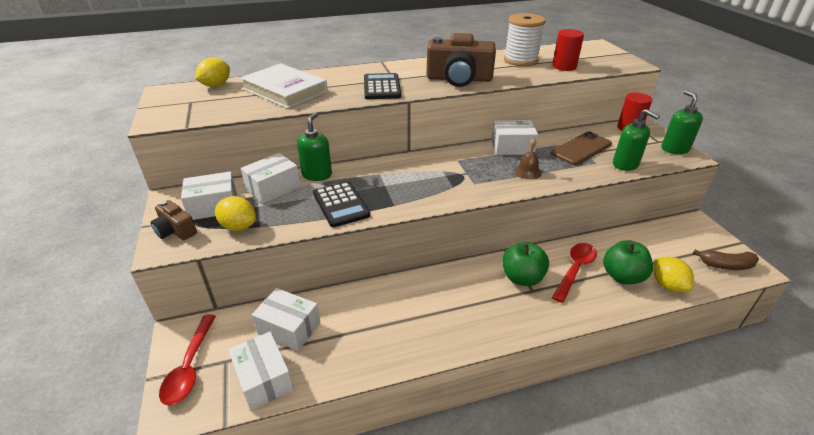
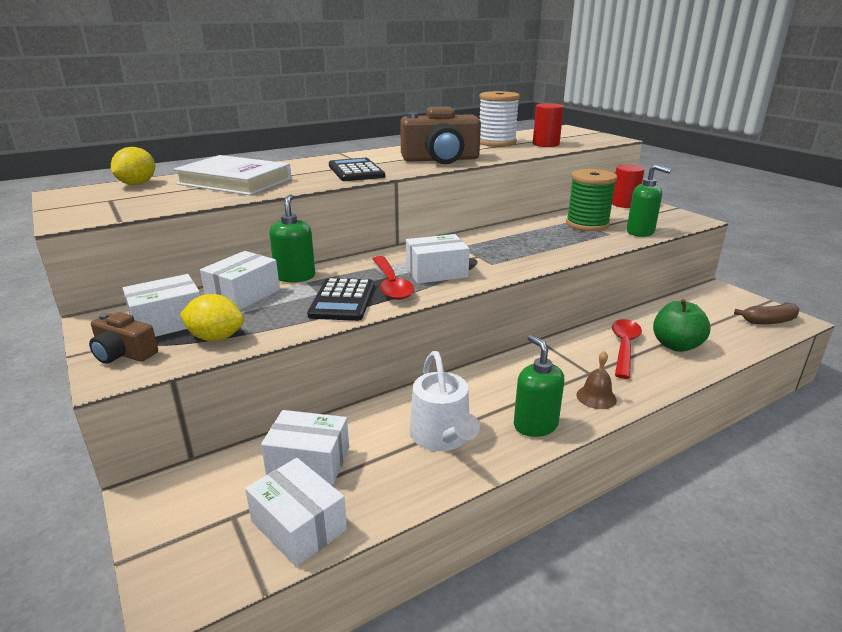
camera: 15 degrees left, 10 degrees down
(190, 366) = (180, 533): red spoon -> red spoon (391, 284)
(341, 204) = (342, 300): black calculator -> black calculator turned 45 degrees clockwise
(390, 326) = (442, 436): none -> white watering can
(512, 147) = (513, 230): white box -> white box (436, 272)
(522, 278) = (572, 363): green apple -> none
(527, 172) = (544, 248): brown bell -> brown bell (596, 397)
(581, 149) = (587, 224): brown phone -> green spool
(667, 285) = (725, 346): yellow lemon -> none
(674, 149) = (679, 216): green soap dispenser -> green soap dispenser (535, 425)

